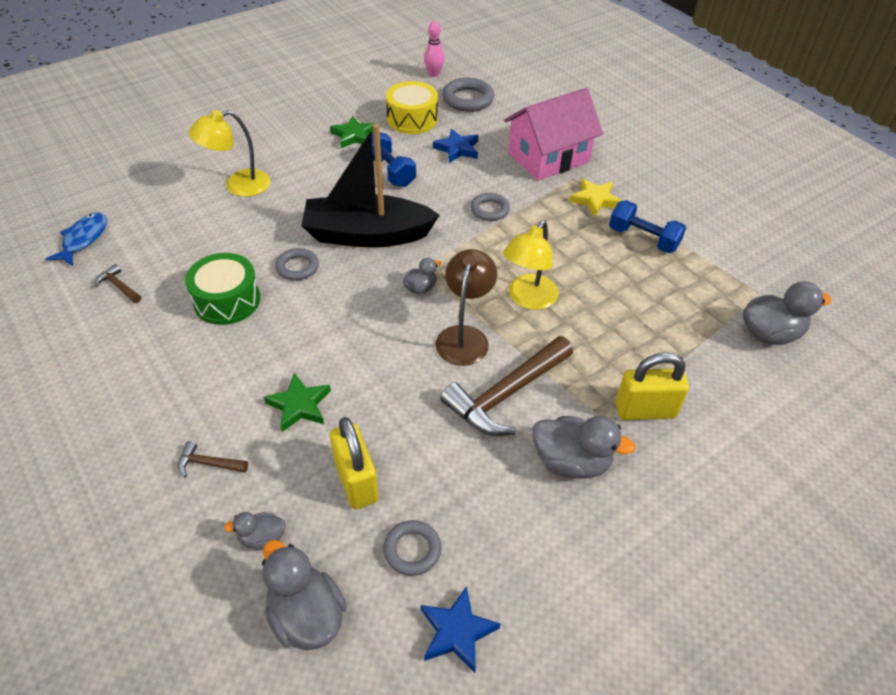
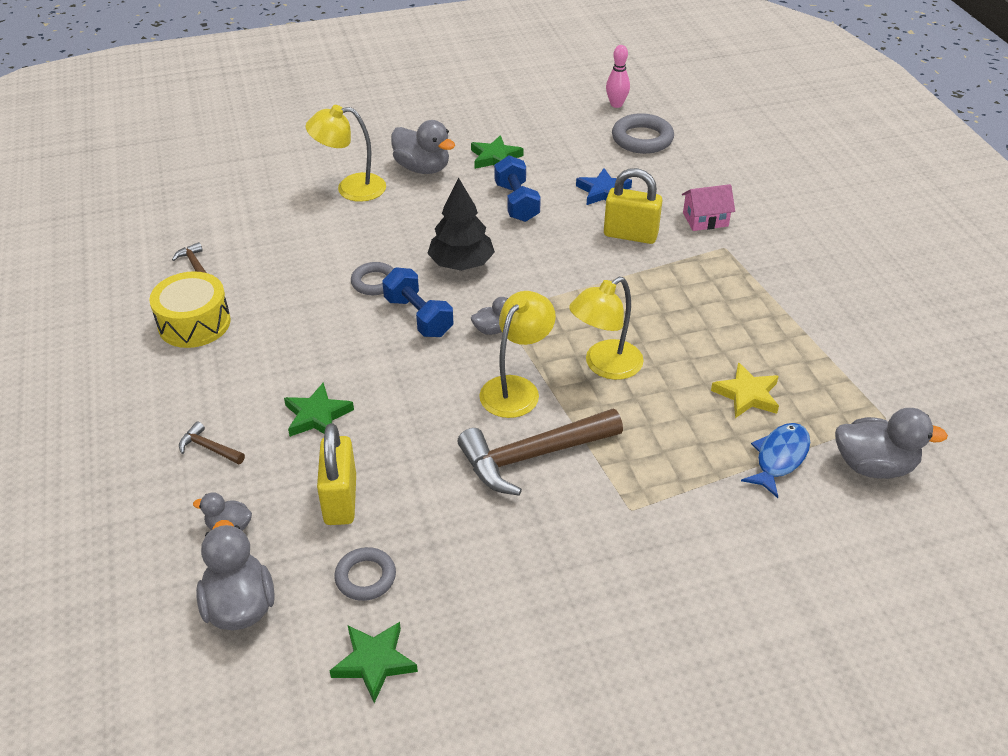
camera: 20 degrees right, 5 degrees down
(83, 239) = (180, 213): blue fish -> blue fish (779, 458)
(227, 300) = (291, 300): green drum -> none
(367, 235) = (461, 264): black boat -> black tree
(412, 119) = (567, 150): yellow drum -> yellow drum (194, 323)
(457, 631) = (374, 662): blue star -> green star
(464, 336) = (516, 388): brown lamp -> yellow lamp
(489, 210) = (608, 264): grey ring -> none
(548, 157) = (705, 219): pink house -> pink house, size x0.49
(571, 462) = (569, 539): grey duck -> grey duck (422, 168)
(595, 200) = (737, 276): yellow star -> yellow star (747, 395)
(643, 239) = (773, 330): blue dumbbell -> blue dumbbell (418, 317)
(645, 410) = (679, 509): yellow padlock -> yellow padlock (630, 235)

